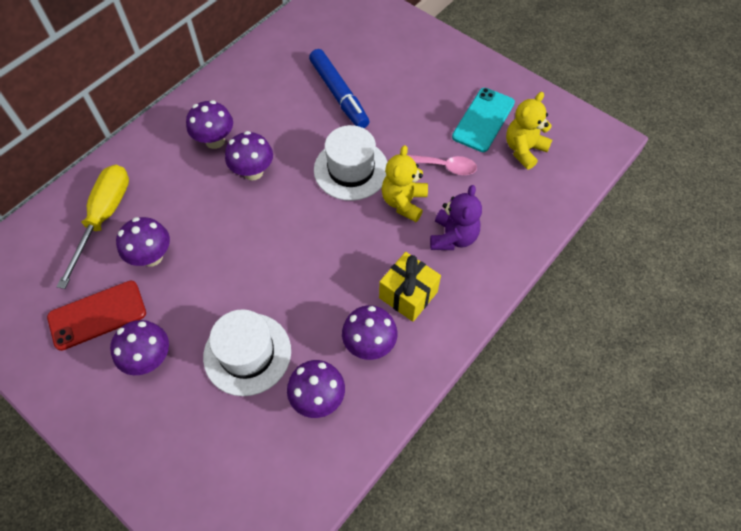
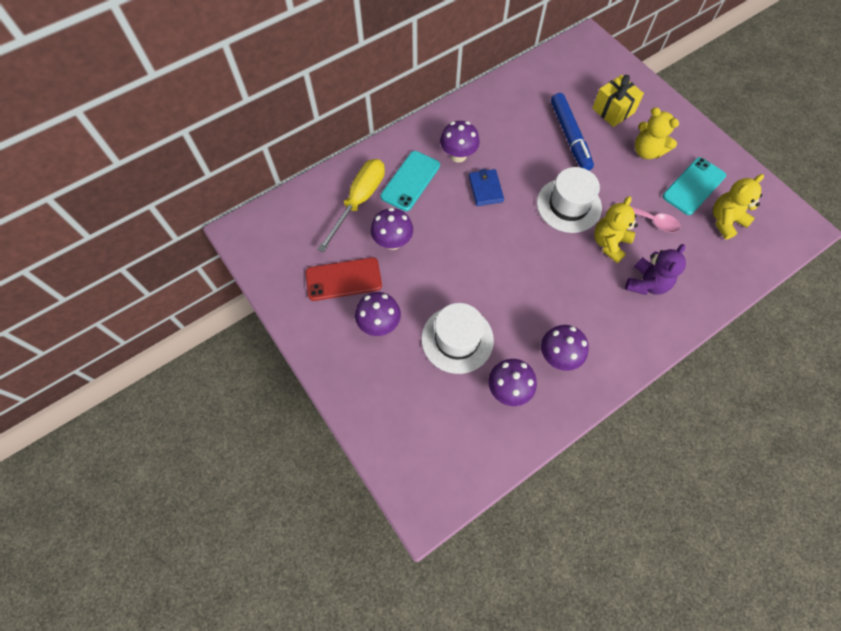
camera: 15 degrees right, 5 degrees up
(162, 181) = (410, 181): none -> turquoise phone
(253, 172) = (485, 189): purple mushroom -> blue wallet
(408, 295) = (598, 323): yellow gift -> yellow gift (613, 110)
(426, 93) = (646, 151): none -> yellow teddy bear

